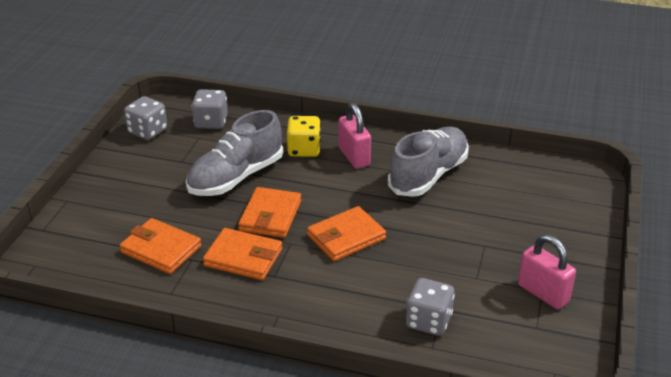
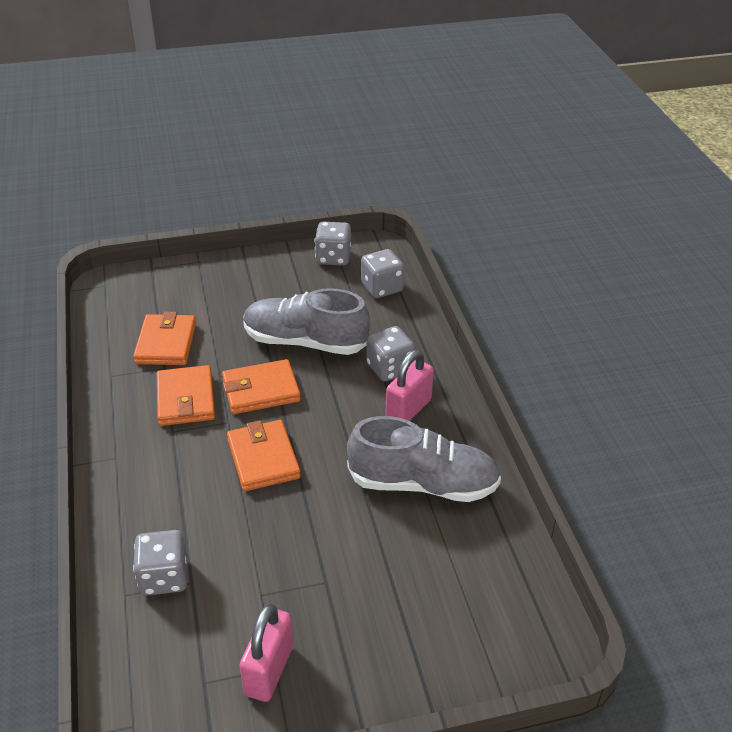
camera: 60 degrees right, 5 degrees up
(304, 149) = (389, 368): yellow dice -> grey dice
(346, 237) = (263, 458): orange wallet -> orange wallet turned 45 degrees clockwise

